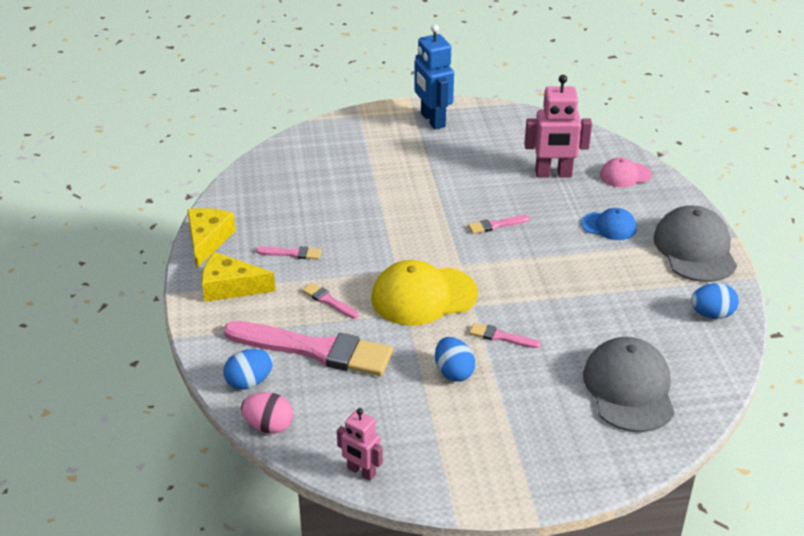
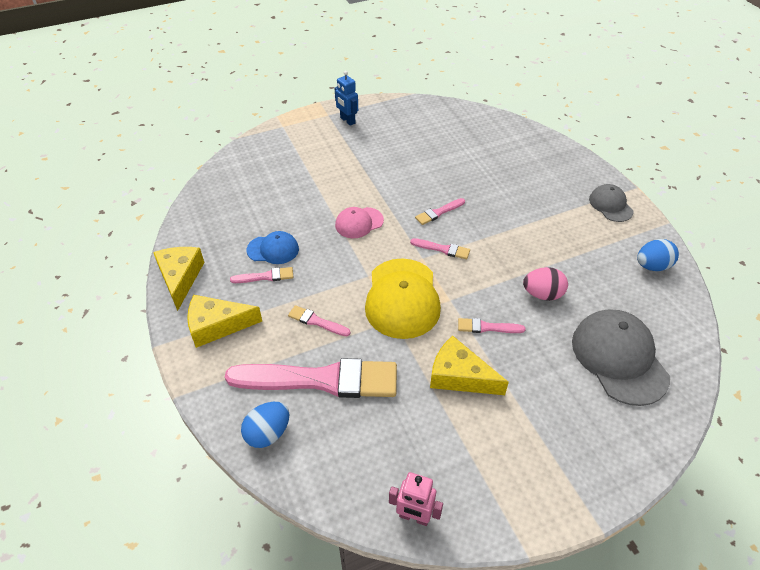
camera: 15 degrees left, 10 degrees up
(269, 426) = (304, 483): pink egg -> pink egg (542, 294)
(423, 296) = (402, 298): yellow cap -> yellow cap turned 60 degrees counterclockwise
(432, 120) = (347, 120): blue robot -> blue robot, size x0.60
(453, 372) = (459, 376): blue egg -> yellow cheese
(485, 260) = (442, 249): none -> pink brush
(553, 174) = (467, 154): pink robot -> none
(609, 226) = (533, 196): blue cap -> blue cap (273, 249)
(625, 175) = (525, 145): pink cap -> pink cap (359, 223)
(695, 249) = (610, 205): grey cap -> grey cap, size x0.55

